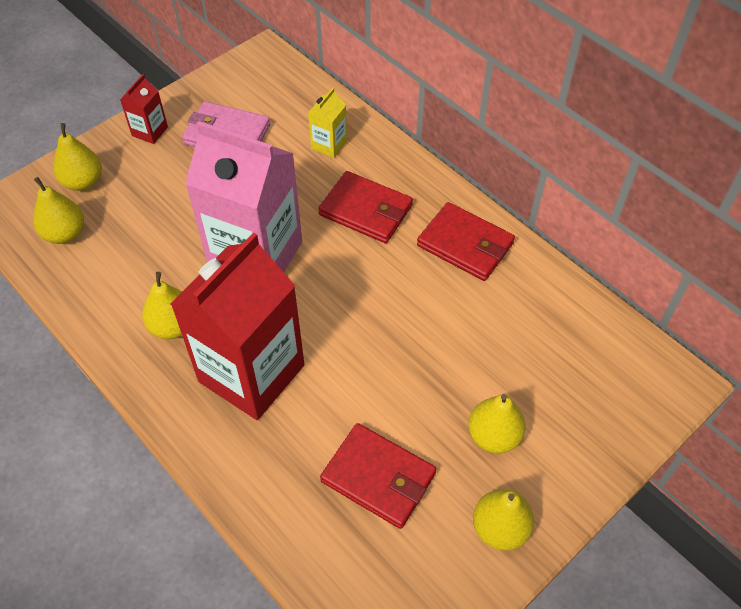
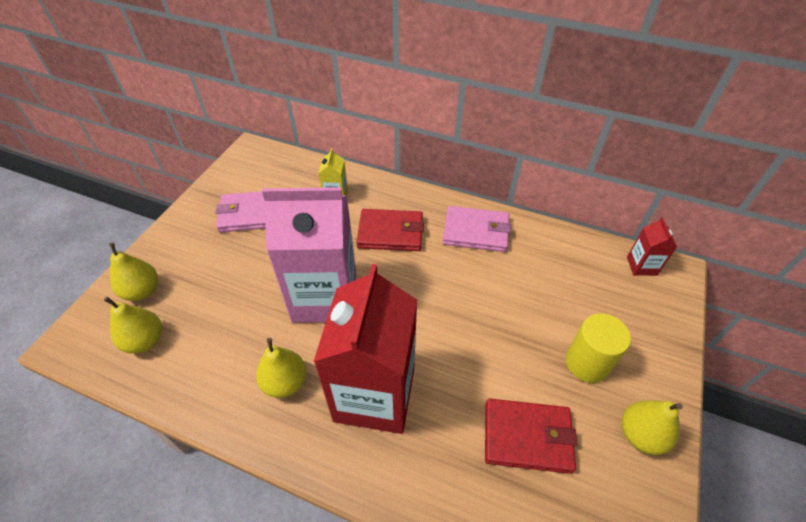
camera: 25 degrees left, 5 degrees down
(150, 131) = (184, 232): red carton -> red carton (641, 266)
(465, 244) = (476, 231): red wallet -> pink wallet
(493, 436) = (587, 363): yellow pear -> yellow cylinder

